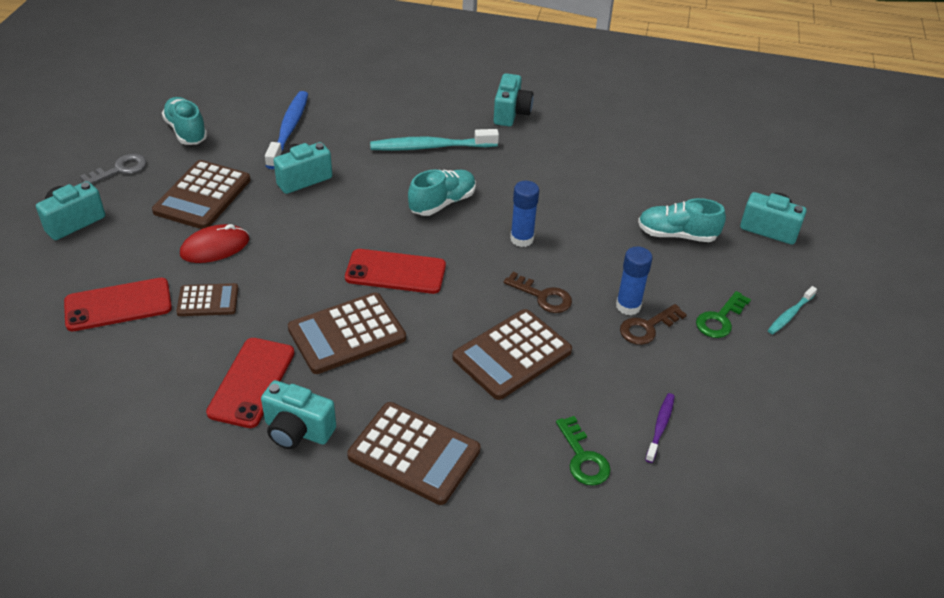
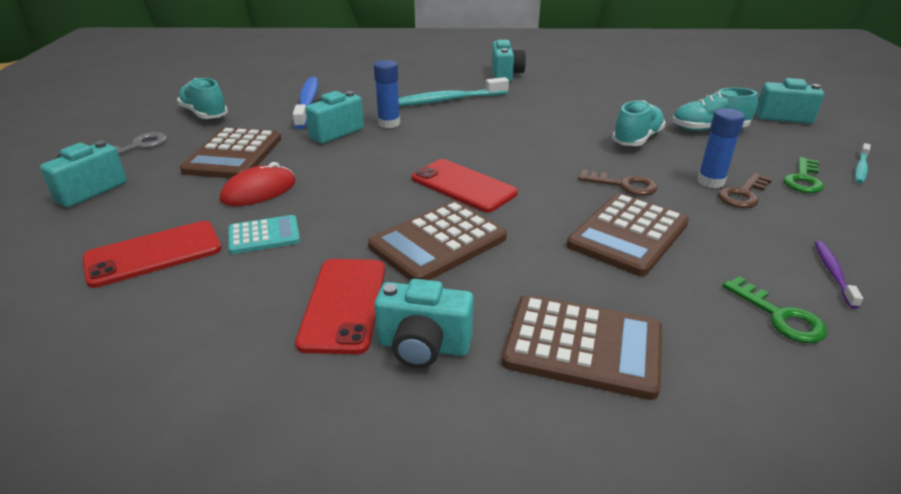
camera: 10 degrees left, 10 degrees down
(208, 300) = (264, 235): brown calculator -> turquoise calculator
(395, 272) = (463, 186): red phone -> red phone turned 45 degrees clockwise
(442, 203) = (480, 133): turquoise shoe -> turquoise shoe (637, 139)
(521, 239) = (572, 148): blue glue stick -> blue glue stick (389, 123)

